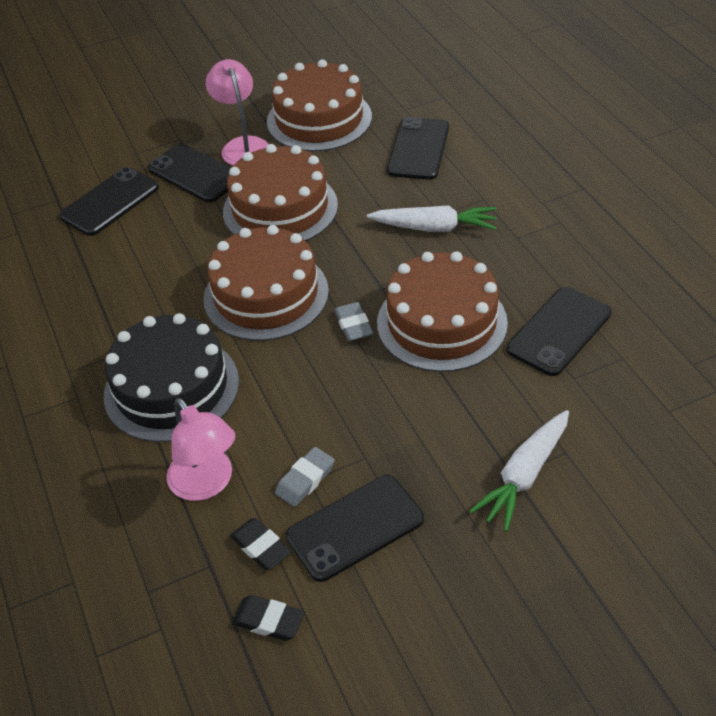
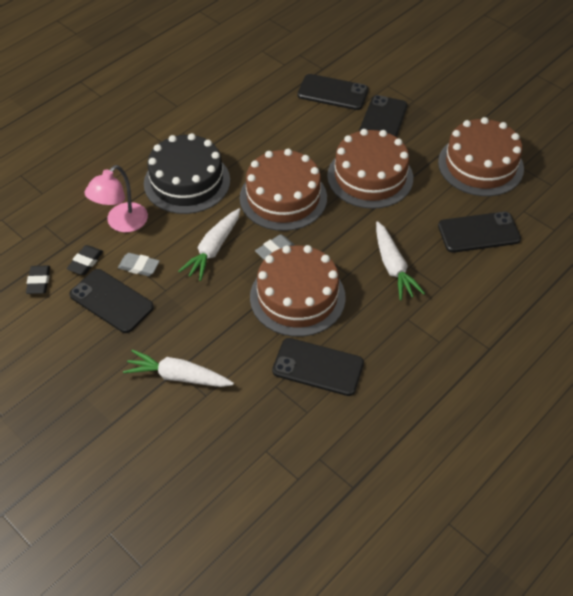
camera: 65 degrees right, 5 degrees up
(243, 146) = (425, 135): pink lamp -> none
(317, 387) = (213, 249): none -> white carrot

